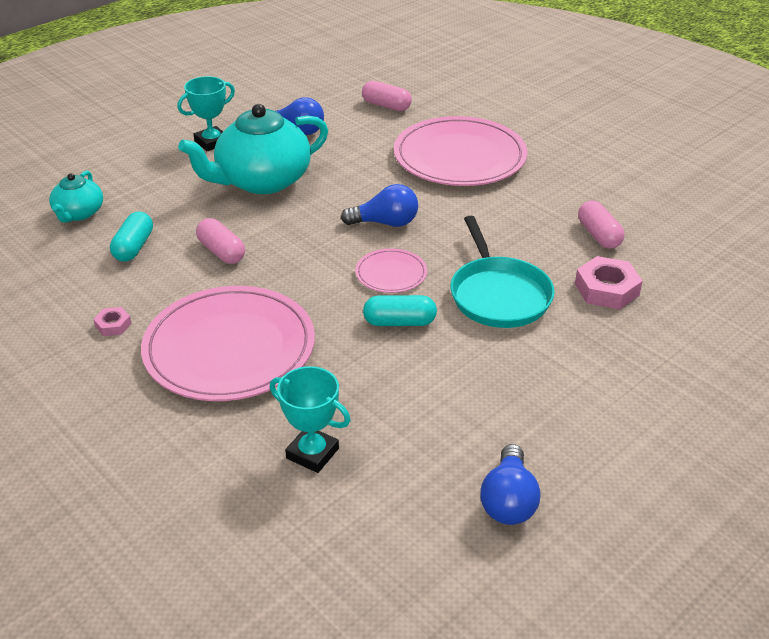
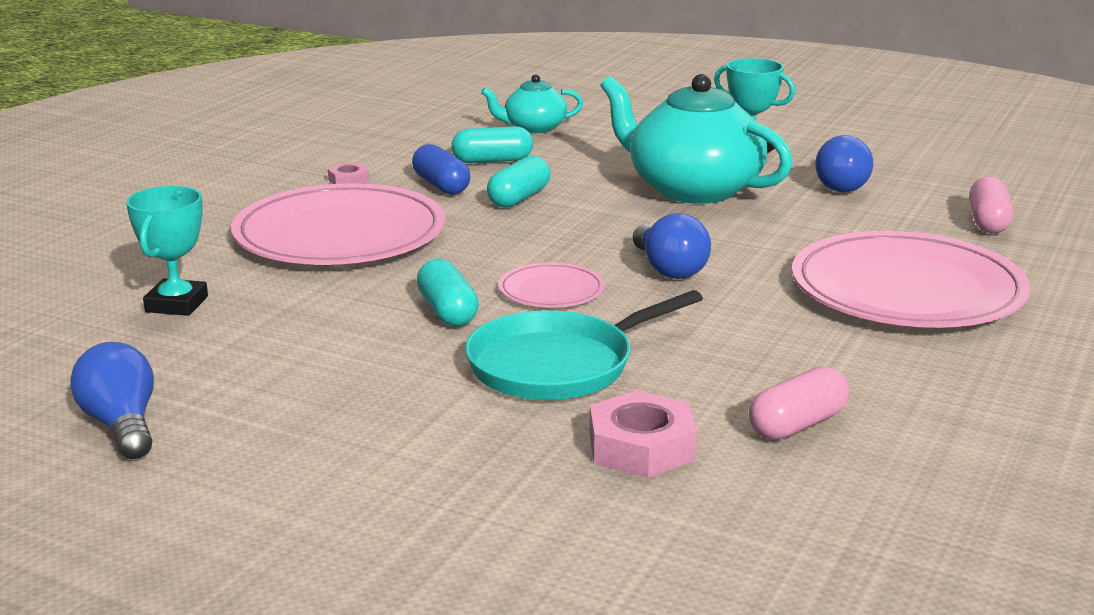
camera: 70 degrees right, 15 degrees down
(166, 281) = (441, 185): none -> blue capsule
(221, 252) = (519, 198): pink capsule -> turquoise capsule
(508, 501) = (122, 426): blue light bulb -> blue light bulb turned 75 degrees clockwise

